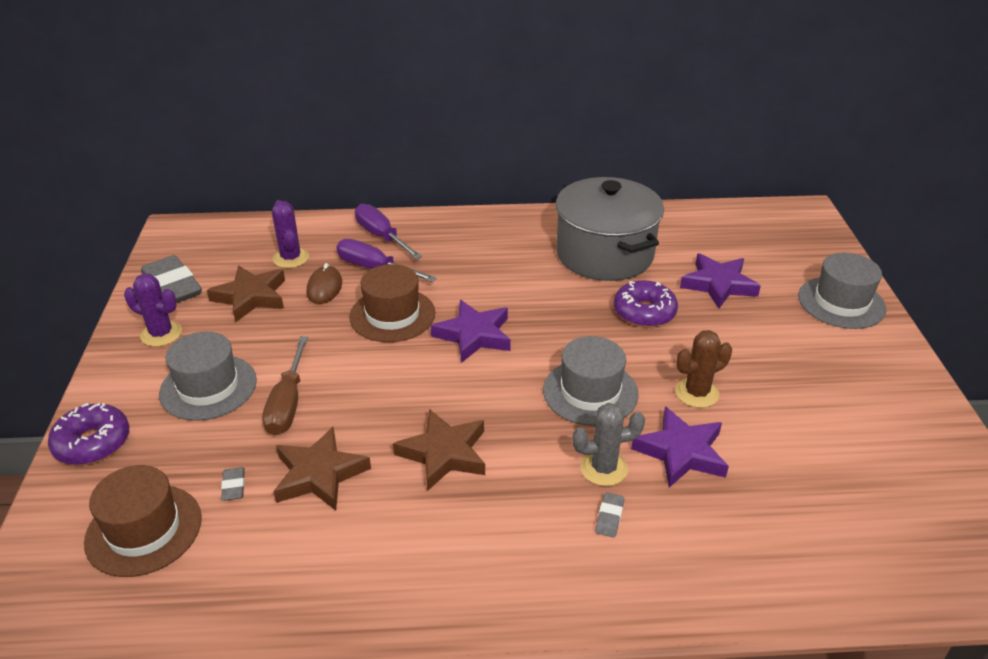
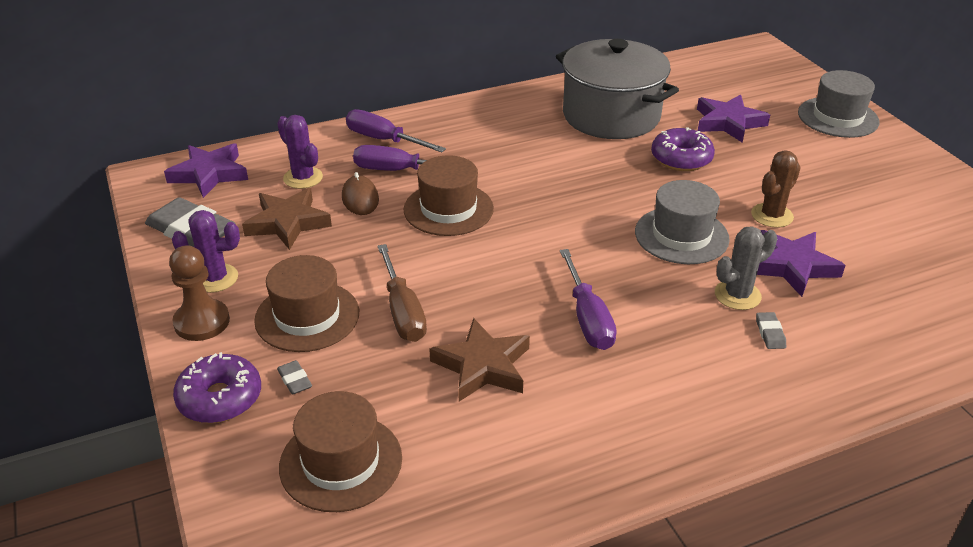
camera: 20 degrees left, 0 degrees up
(125, 371) = (202, 322): none -> brown pawn
(208, 387) = (307, 316): grey hat -> brown hat
(234, 486) = (404, 398): grey eraser -> grey eraser (295, 380)
(444, 453) = (588, 318): brown star -> purple screwdriver
(474, 335) = (541, 210): purple star -> purple star (209, 174)

